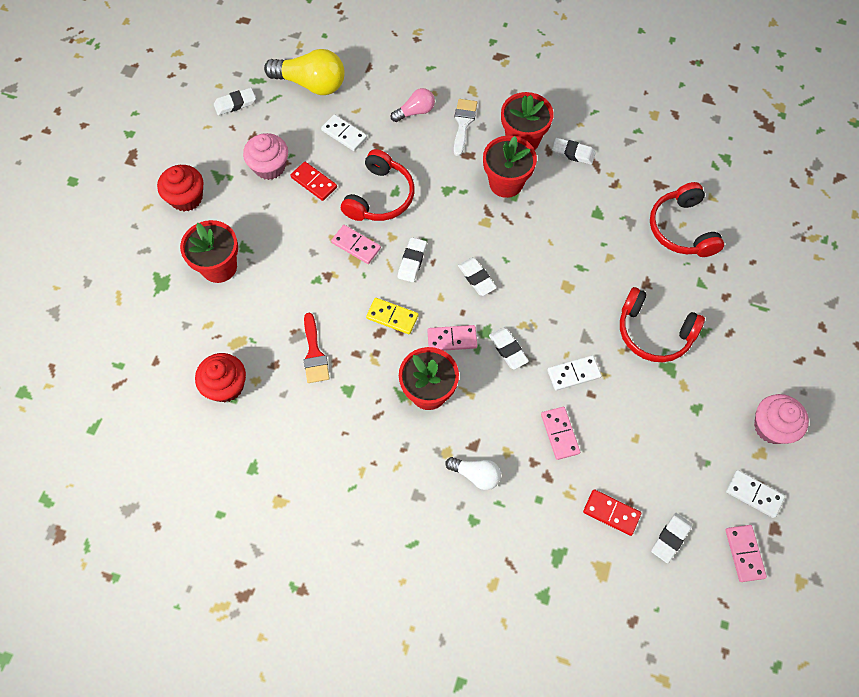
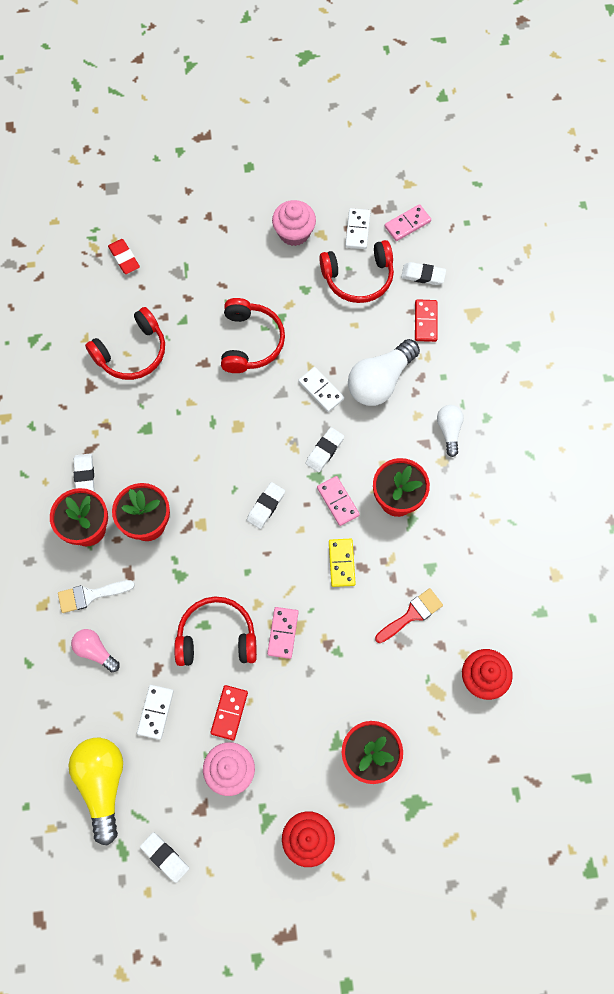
camera: 115 degrees left, 5 degrees up
(412, 261) = (275, 572): white eraser -> none
(560, 433) = (380, 381): pink domino -> white light bulb
(691, 468) = (358, 278): none -> red headphones
(791, 258) = (124, 258): none -> red eraser

